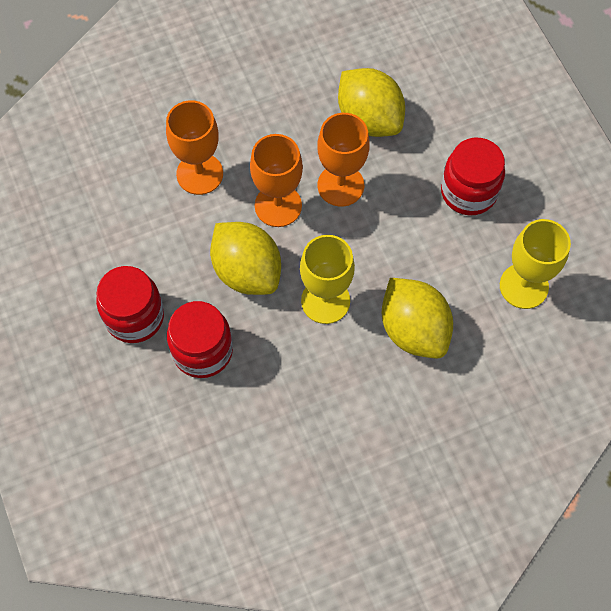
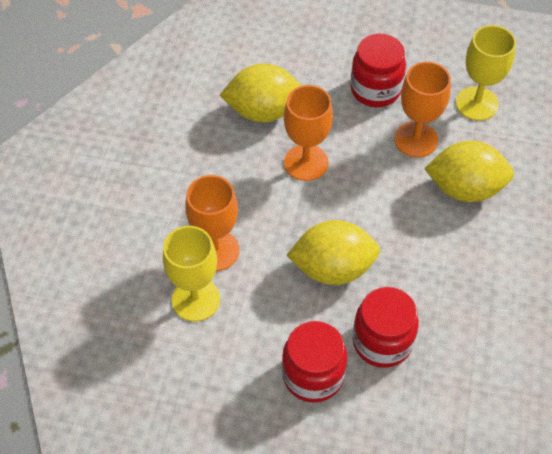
camera: 55 degrees left, 10 degrees down
(278, 205) = (290, 213): orange goblet -> orange goblet (416, 139)
(325, 301) = (399, 230): yellow goblet -> yellow goblet (196, 299)

